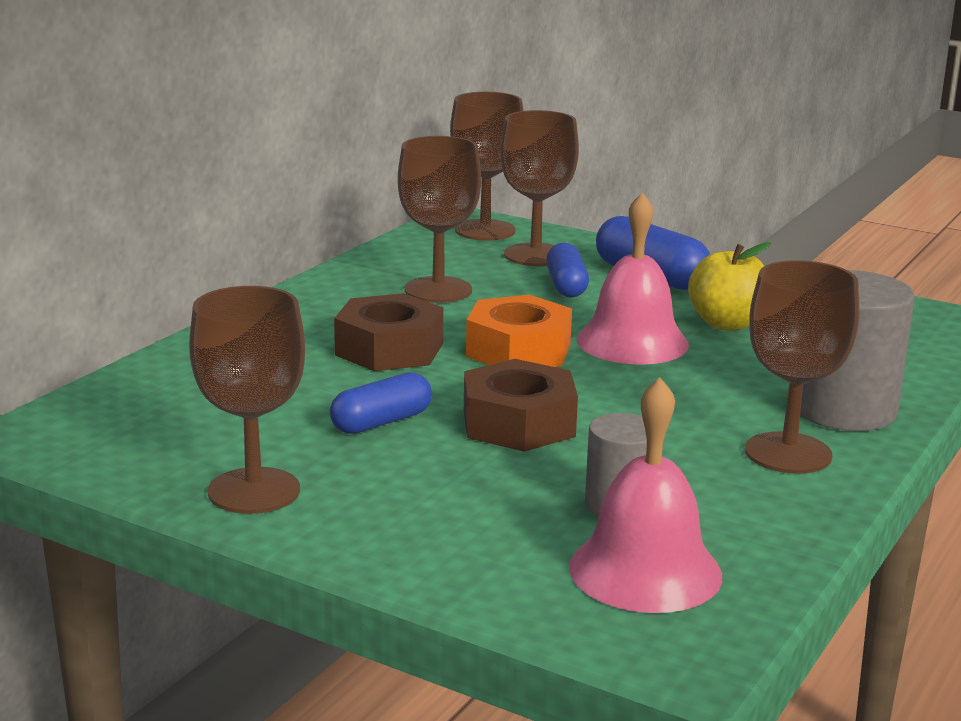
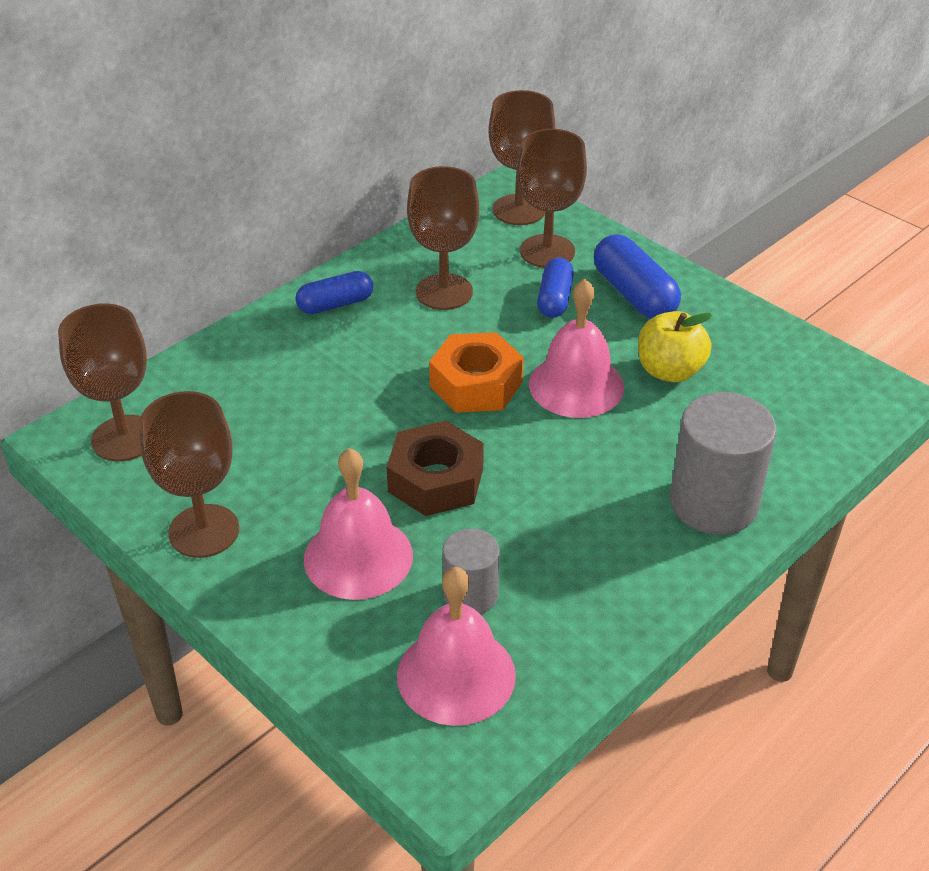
camera: 15 degrees right, 20 degrees up
(381, 422) = (329, 462): blue capsule -> blue capsule (335, 304)
(389, 349) = (372, 368): brown nut -> none
(463, 491) = (358, 557): none -> pink bell
(788, 453) = (637, 552): brown goblet -> brown goblet (124, 438)

